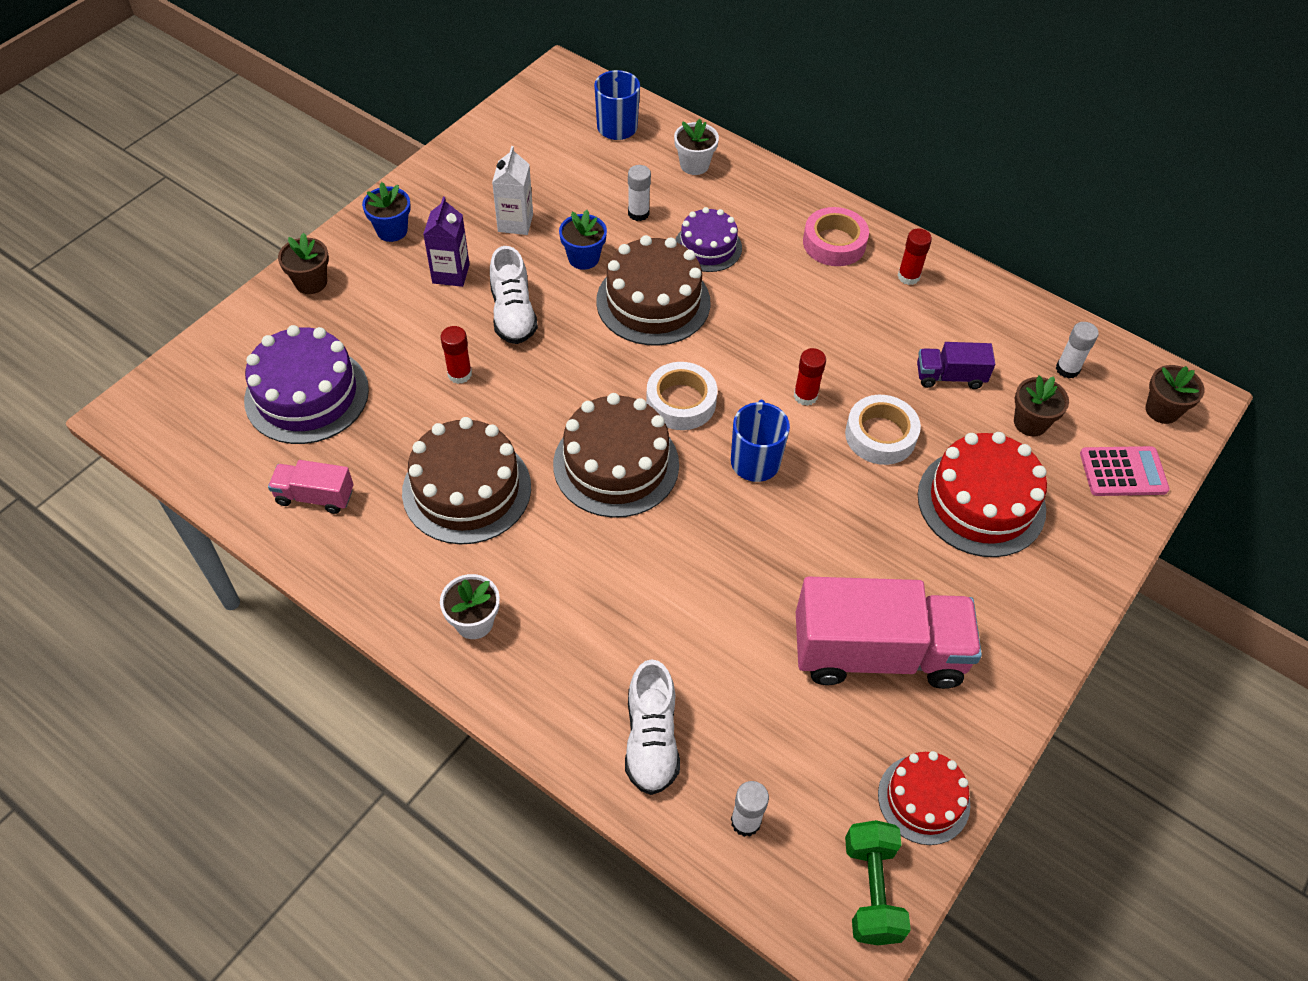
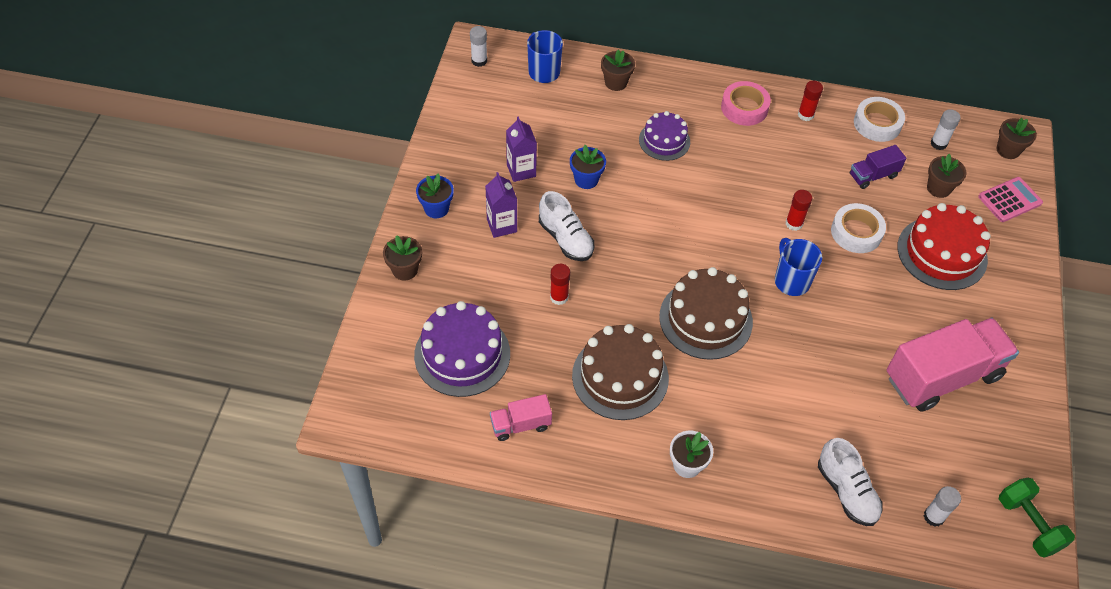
camera: 25 degrees left, 0 degrees up
(515, 223) = (521, 170): white carton -> purple carton
(638, 213) = (601, 132): white glue stick -> white glue stick (479, 61)
(653, 302) = (654, 194): brown cake -> none
(681, 402) = (718, 259): white tape -> white tape (877, 124)
(694, 165) = (616, 82): white flower pot -> brown flower pot
(923, 799) = (1023, 456): red cake -> none

